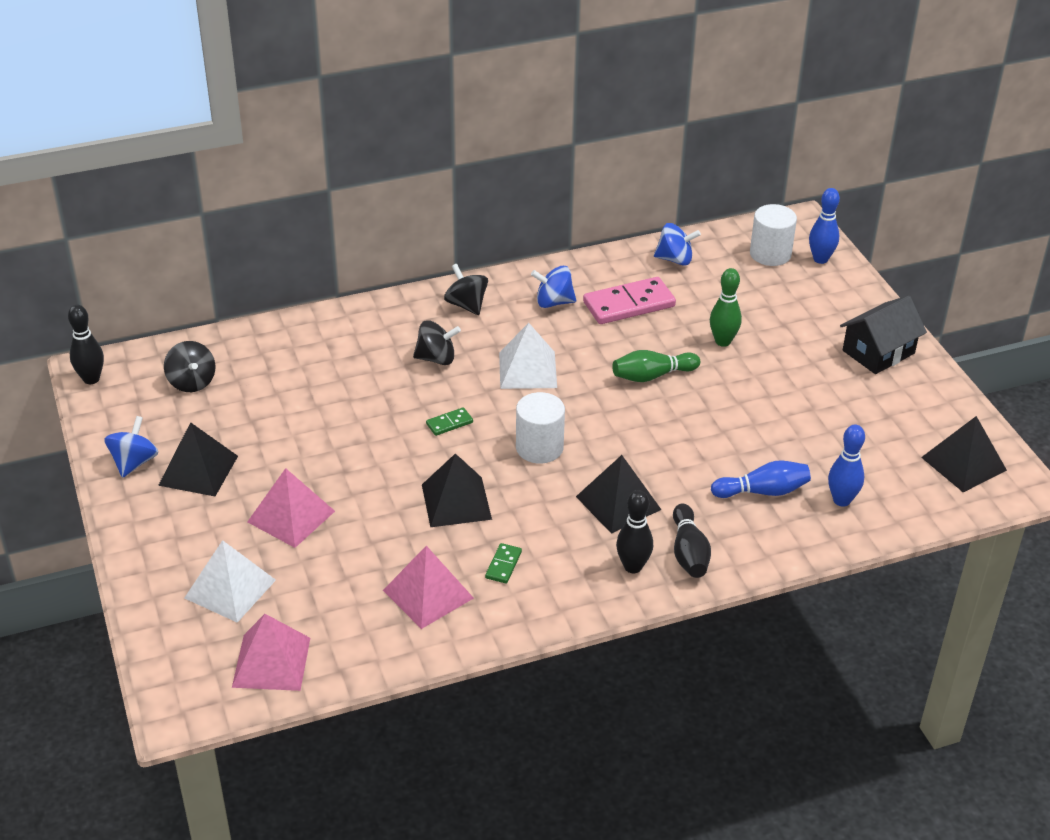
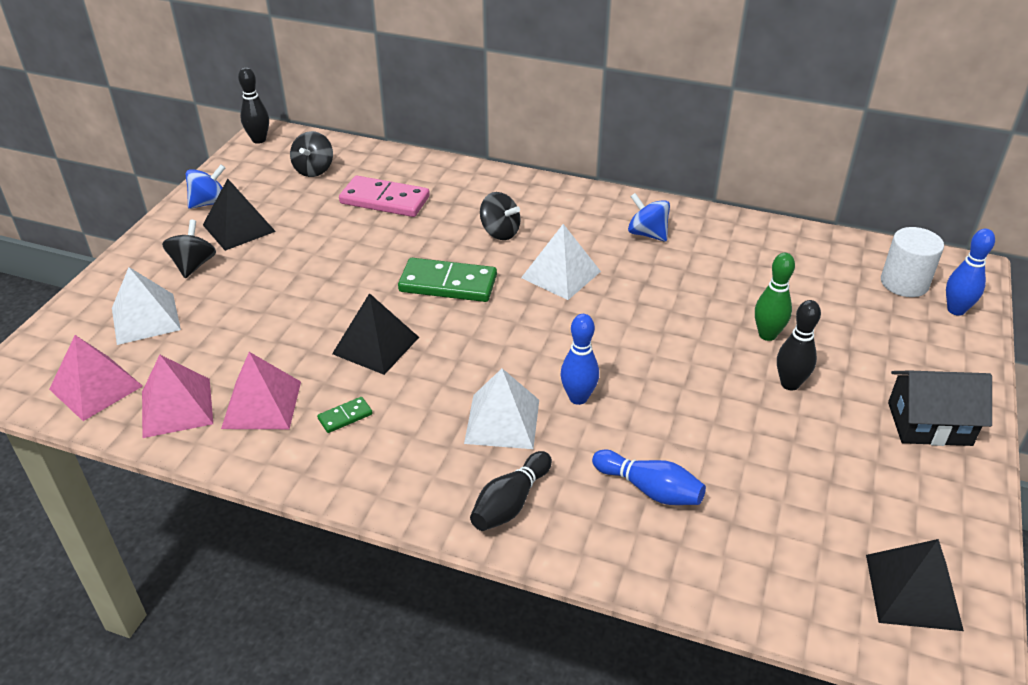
camera: 40 degrees right, 0 degrees up
(291, 516) = (251, 291): pink pyramid -> pink pyramid (177, 407)
(449, 423) = (448, 284): green domino -> green domino, size x2.14
(466, 305) = (572, 205): black spinning top -> black spinning top (193, 265)
(539, 447) = (493, 339): white cylinder -> none
(618, 503) = (502, 421): black pyramid -> white pyramid
(629, 304) = (712, 264): pink domino -> pink domino (385, 200)
(633, 566) = (446, 484): black bowling pin -> black bowling pin (790, 384)
(652, 376) = (664, 331): green bowling pin -> none
(675, 259) = (800, 248): blue spinning top -> none
(841, 500) = (723, 546): blue bowling pin -> blue bowling pin (578, 398)

